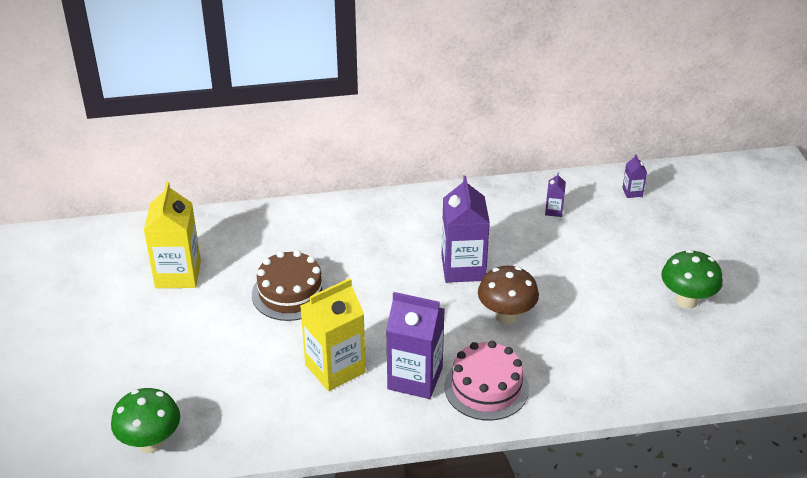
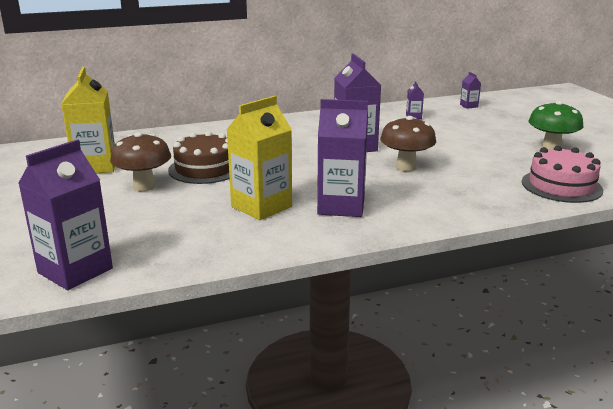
camera: 10 degrees left, 15 degrees down
(151, 443) = (75, 270): green mushroom -> purple carton
(224, 318) = (144, 186): none -> brown mushroom
(486, 387) = (411, 206): pink cake -> pink cake (561, 186)

